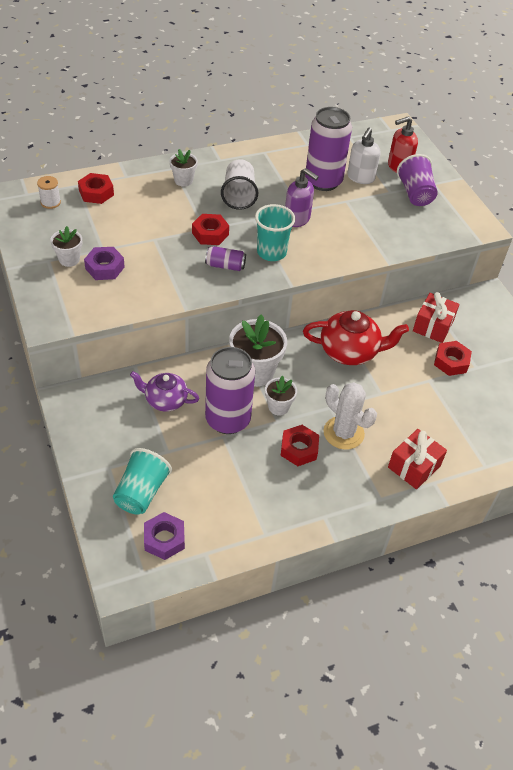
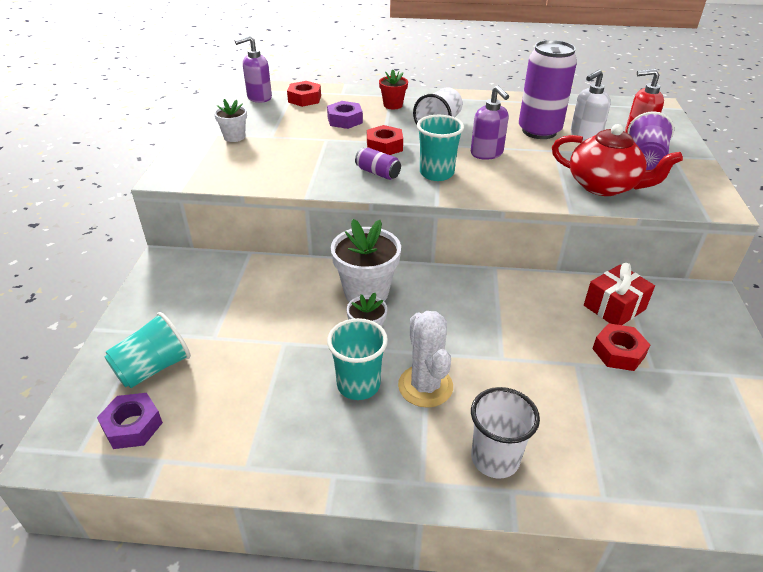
camera: 30 degrees right, 10 degrees down
(50, 202) = (259, 98): white spool -> purple soap dispenser
(104, 268) = (259, 149): purple nut -> purple nut (345, 120)
(165, 400) = (252, 290): purple teapot -> none
(183, 180) = (393, 105): white flower pot -> red flower pot
(228, 419) = (301, 328): purple can -> none
(299, 449) = (358, 385): red nut -> turquoise cup
(350, 351) = (490, 304): red teapot -> red teapot (604, 186)
(414, 466) = (495, 459): red gift -> white cup

